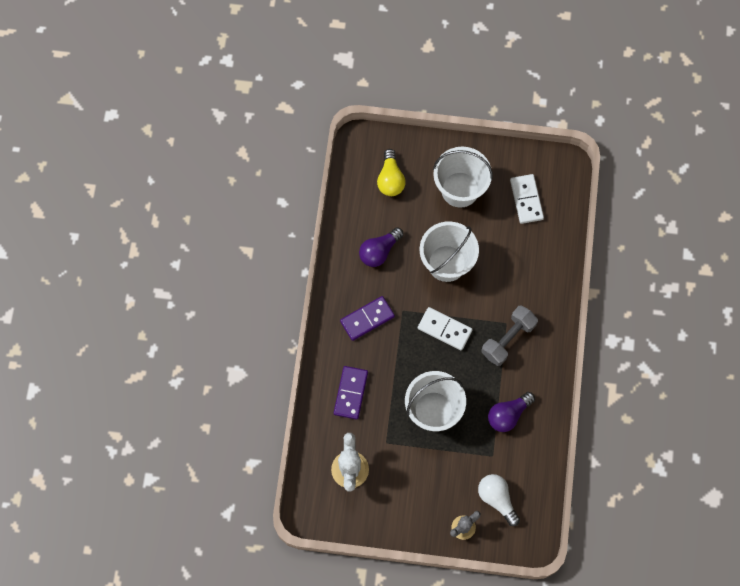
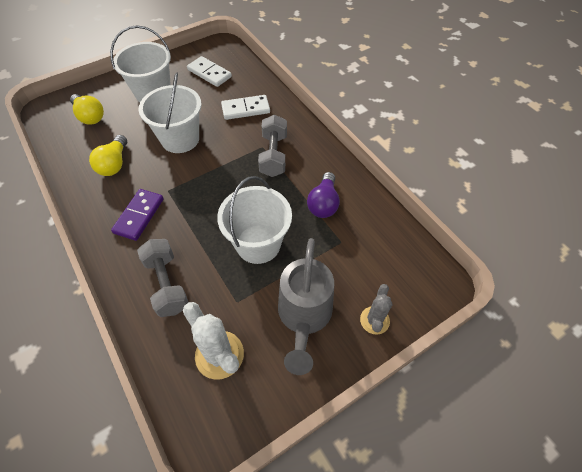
camera: 40 degrees left, 15 degrees down
(350, 393) = (167, 284): purple domino -> grey dumbbell
(379, 251) = (114, 164): purple light bulb -> yellow light bulb
(420, 488) = (304, 317): none -> grey watering can
(444, 329) = (216, 180): white domino -> white domino (245, 109)
(497, 499) = (378, 272): white light bulb -> none

